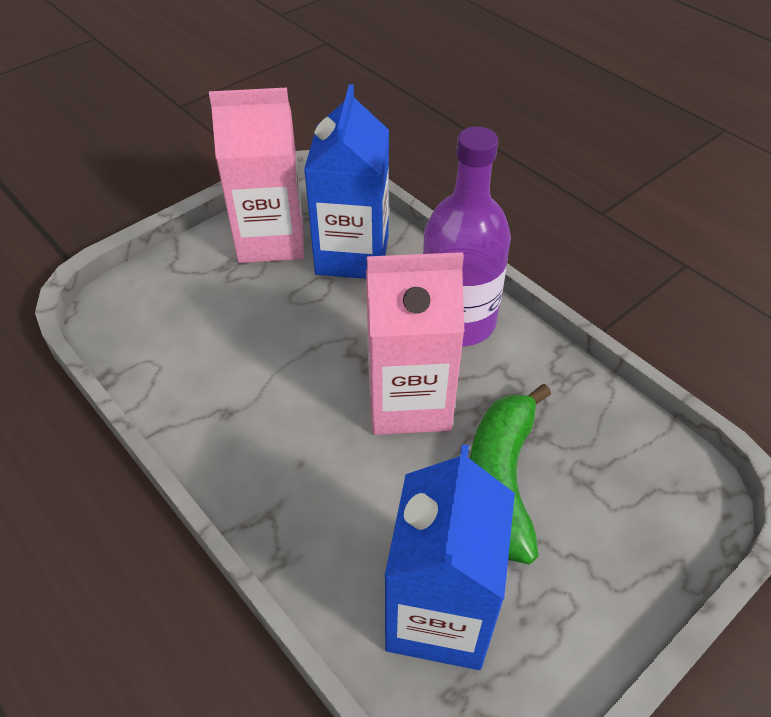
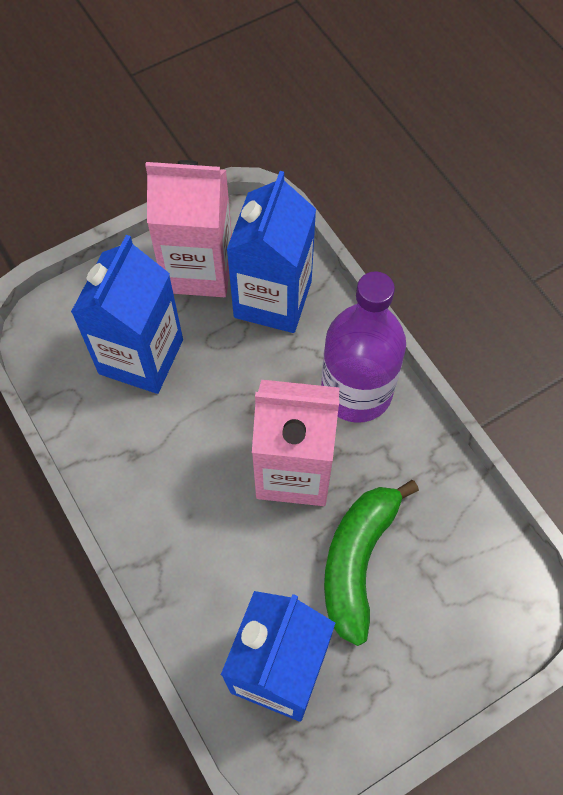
camera: 10 degrees right, 15 degrees up
(221, 320) = (141, 356): none -> blue carton

